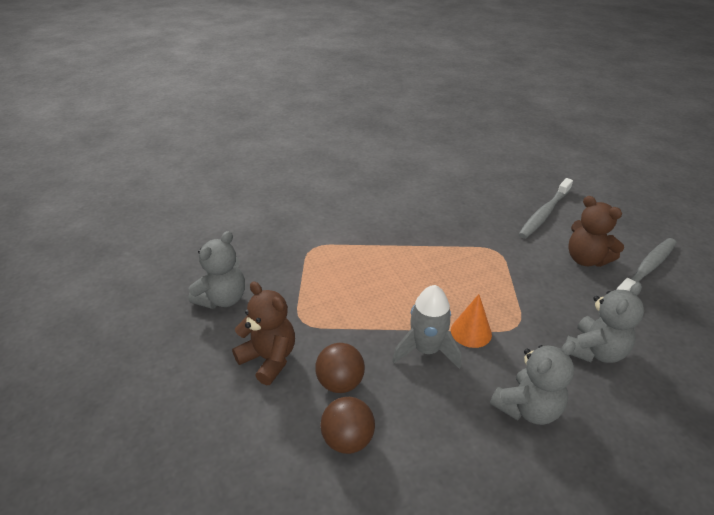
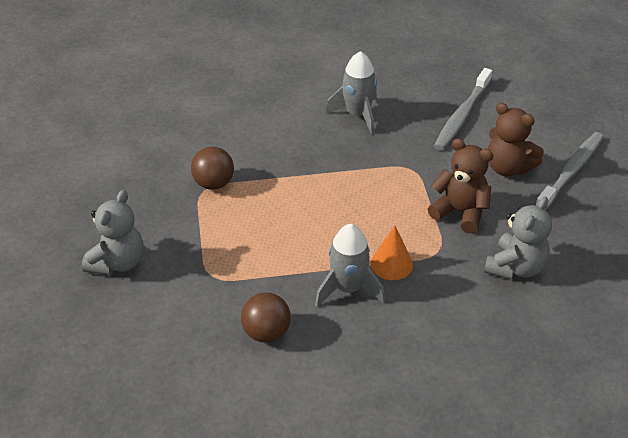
camera: 10 degrees left, 5 degrees up
(269, 359) = (187, 319): brown teddy bear -> brown teddy bear (460, 212)
(347, 439) = (284, 383): brown ball -> brown ball (213, 183)
(454, 204) = (358, 115): none -> grey rocket
(527, 408) = (452, 331): grey teddy bear -> none

